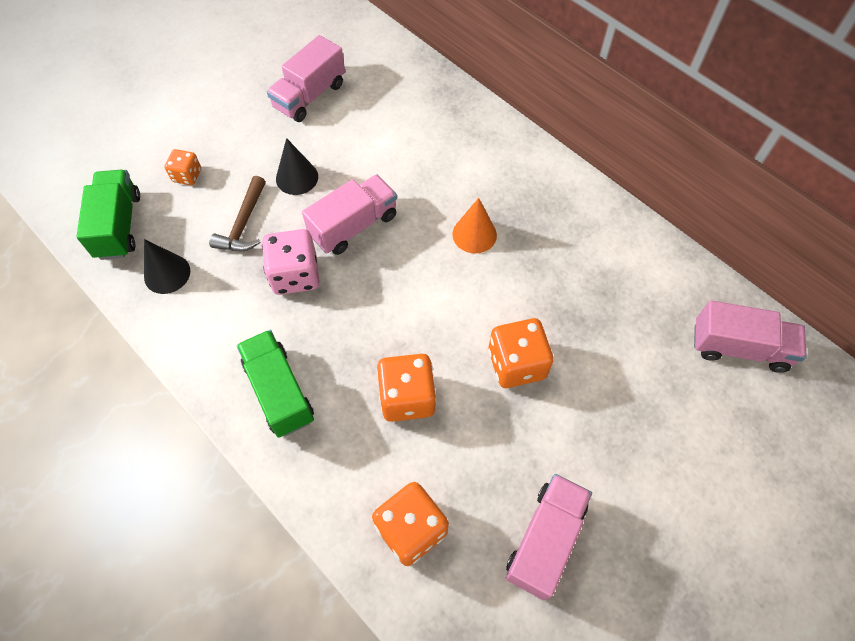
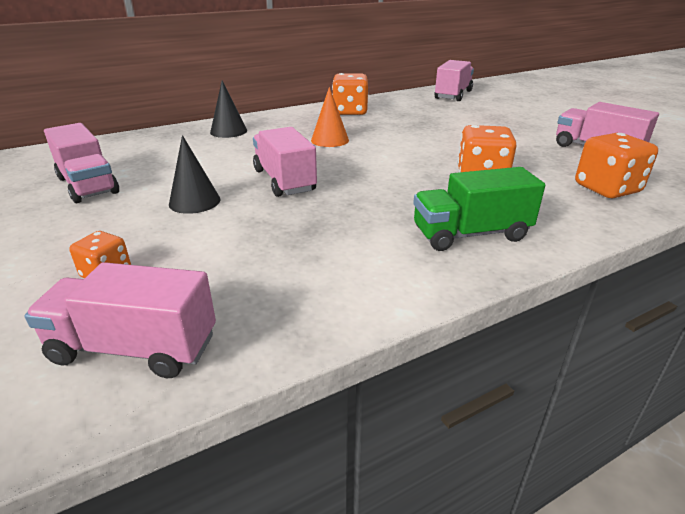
camera: 75 degrees left, 30 degrees down
(119, 226) = (134, 348): green truck -> pink truck
(167, 273) = (267, 302): black cone -> black cone (228, 131)
(243, 224) = (230, 237): brown hammer -> none
(295, 275) = (325, 213): pink dice -> none
(516, 364) = (454, 141): orange dice -> orange dice (350, 112)

